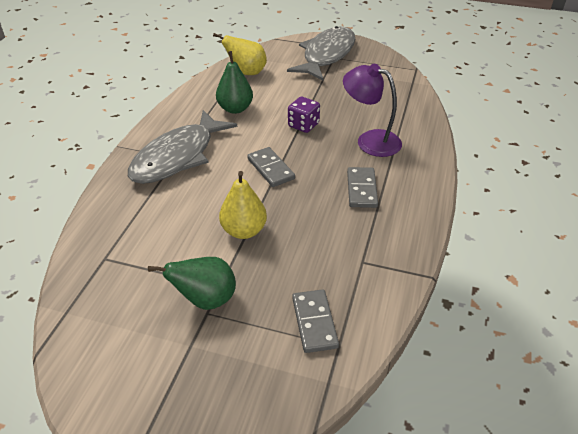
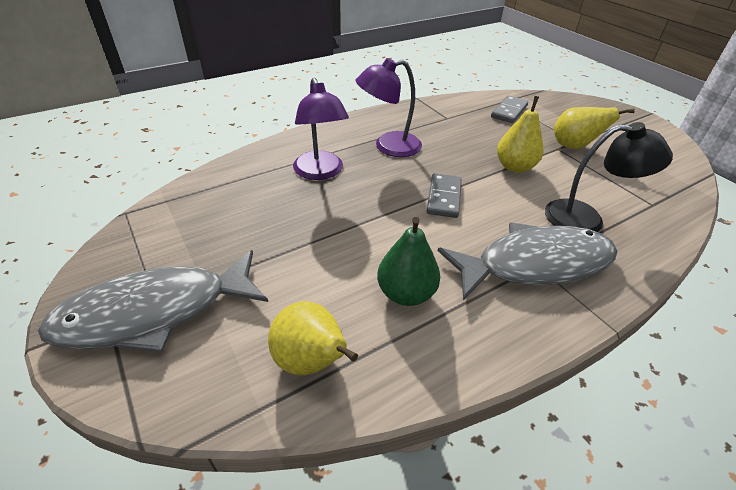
camera: 140 degrees left, 0 degrees up
(158, 209) = (586, 219): none -> black lamp
(205, 300) = (573, 146): green pear -> yellow pear
(303, 125) = (356, 221): purple dice -> none
(362, 189) = (388, 146): grey domino -> purple lamp

